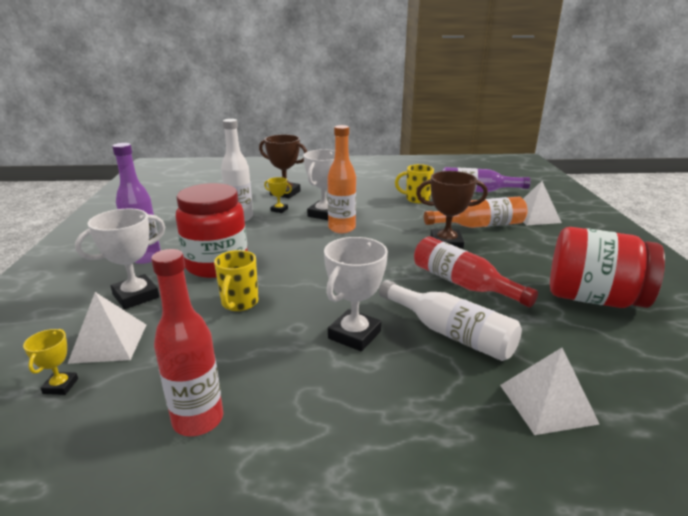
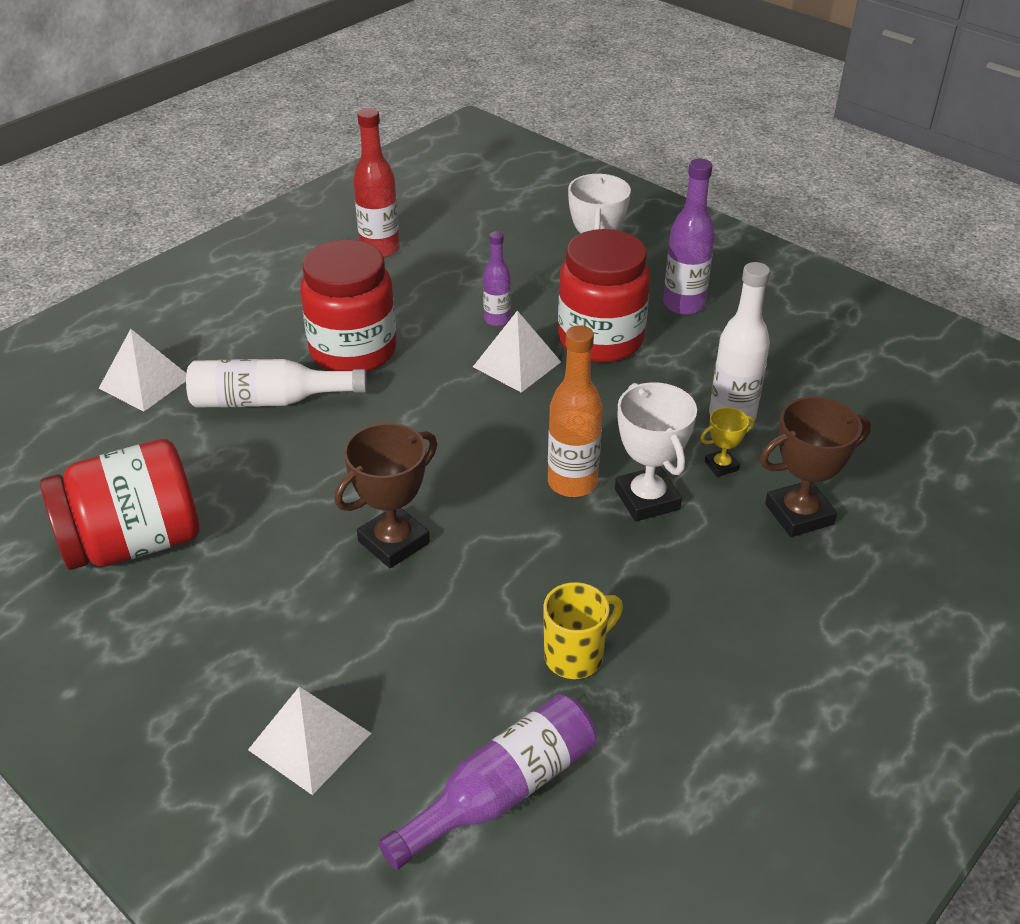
camera: 135 degrees right, 15 degrees up
(61, 386) = (497, 216): yellow trophy -> none
(109, 343) = (528, 244): white pyramid -> white pyramid (516, 364)
(239, 303) = (497, 319): yellow mug -> purple bottle
(354, 335) = (353, 351): white trophy -> red jar
(463, 284) = (306, 474): red bottle -> none
(479, 225) = (385, 632): orange bottle -> none

